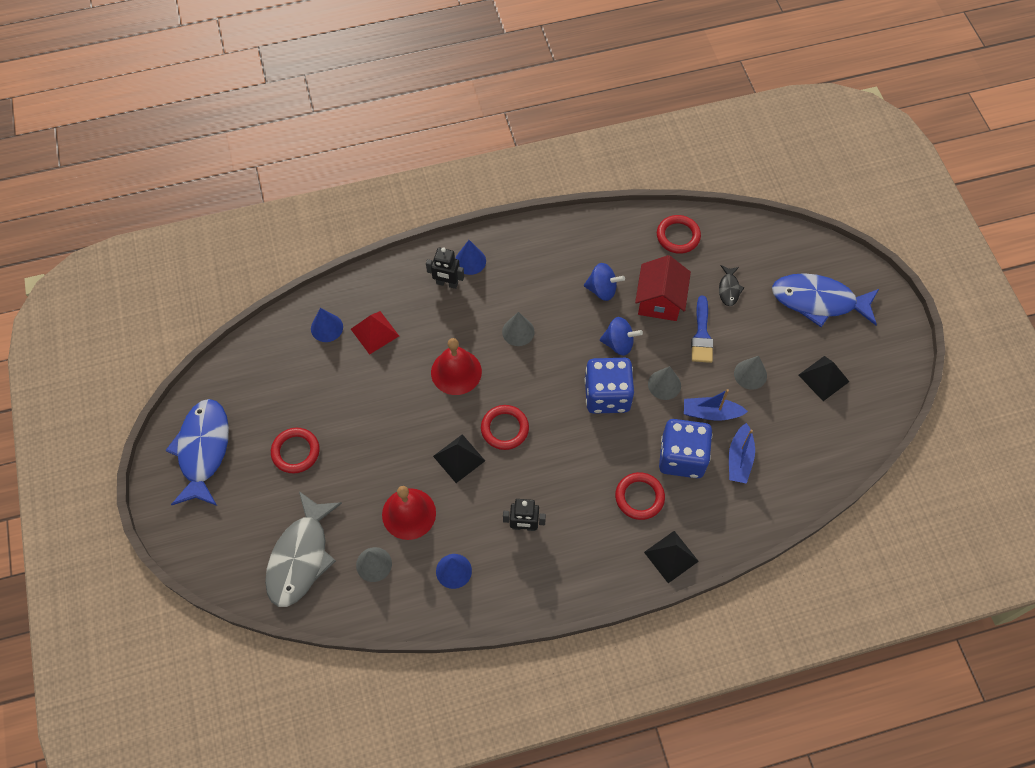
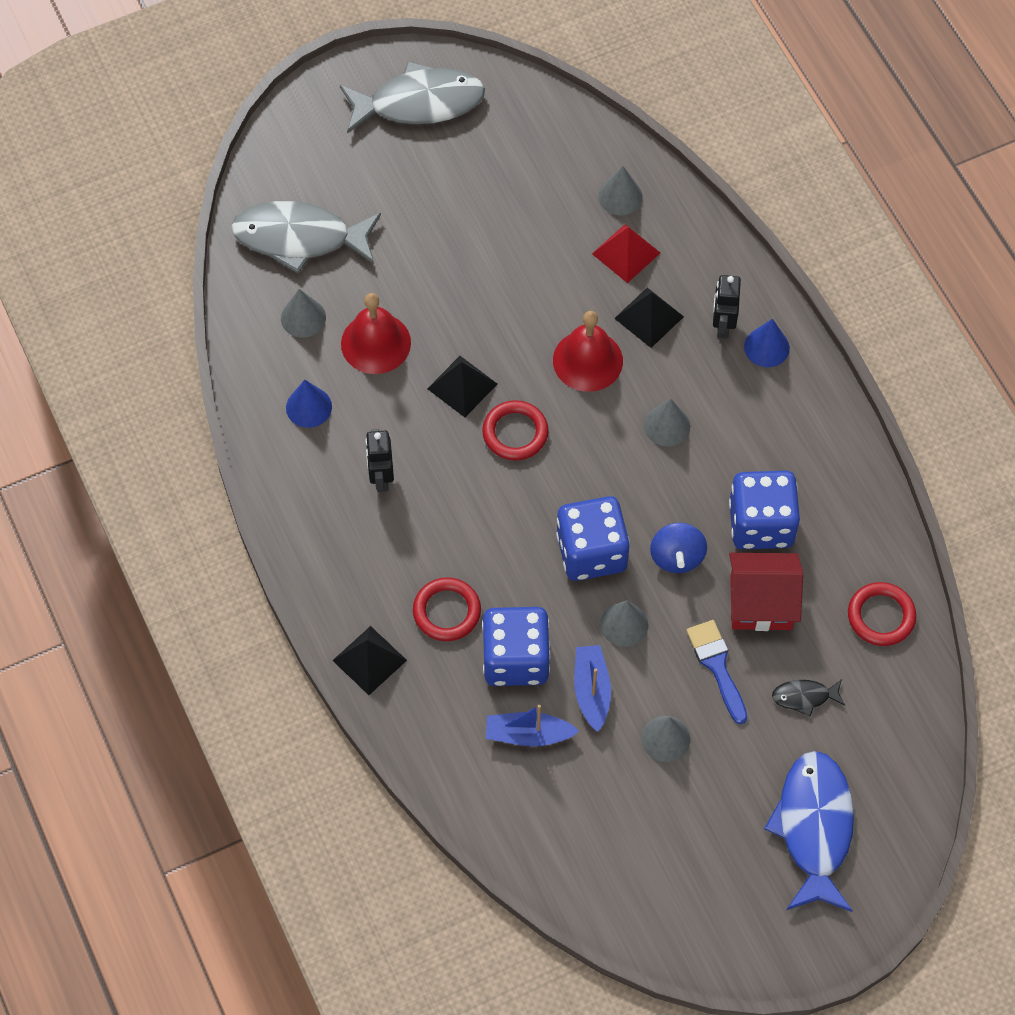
camera: 80 degrees right, 0 degrees up
(203, 450) = (419, 103): blue fish -> grey fish
(295, 452) = (436, 201): red ring -> none
(327, 327) = (620, 196): blue cone -> grey cone
(602, 290) = (761, 524): blue spinning top -> blue dice
(701, 334) = (717, 666): blue brush -> blue brush turned 75 degrees clockwise
(823, 378) = (681, 842): black pyramid -> black pyramid (649, 317)

